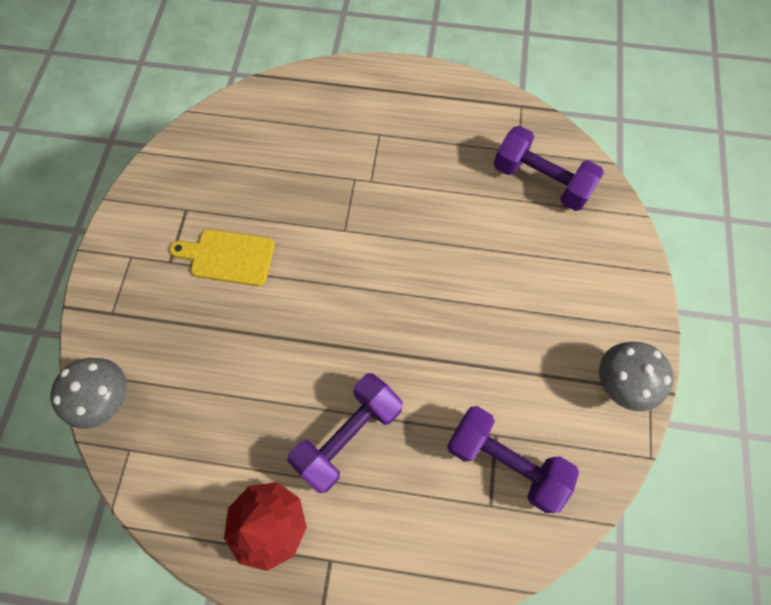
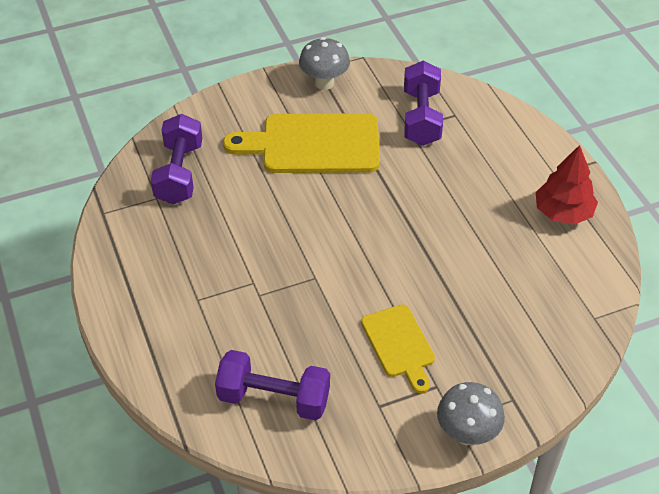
camera: 120 degrees left, 20 degrees down
(109, 399) = (574, 353): grey mushroom -> grey mushroom (467, 434)
(348, 435) = (473, 199): purple dumbbell -> purple dumbbell (274, 398)
(520, 318) = (313, 144): none -> yellow cutting board

